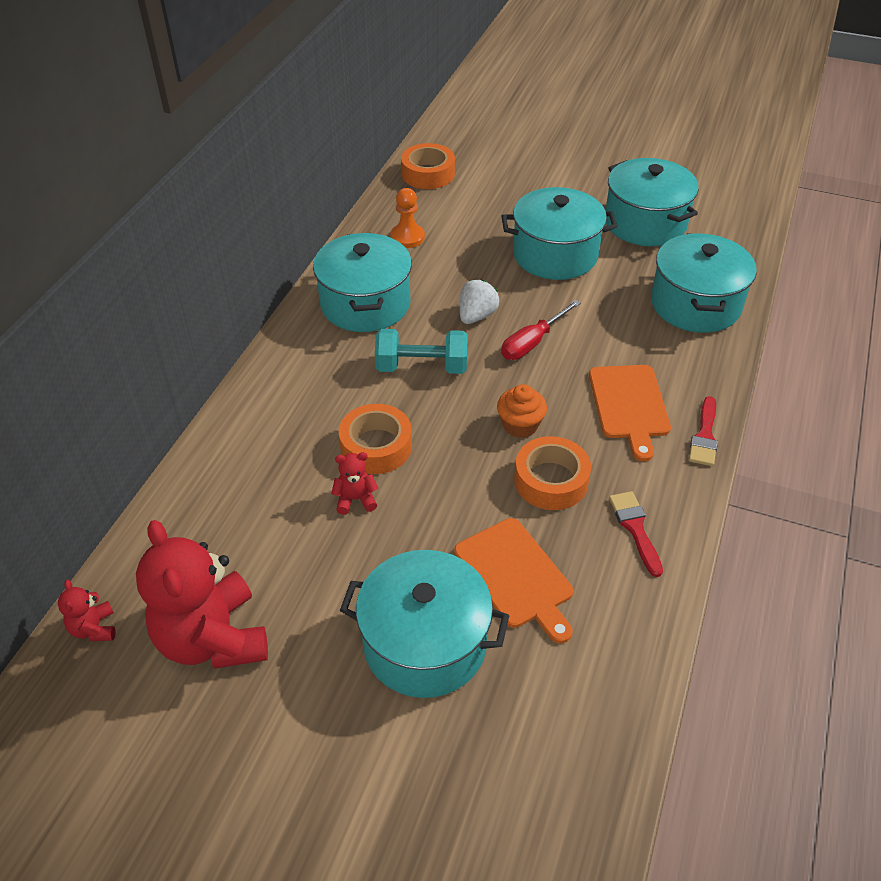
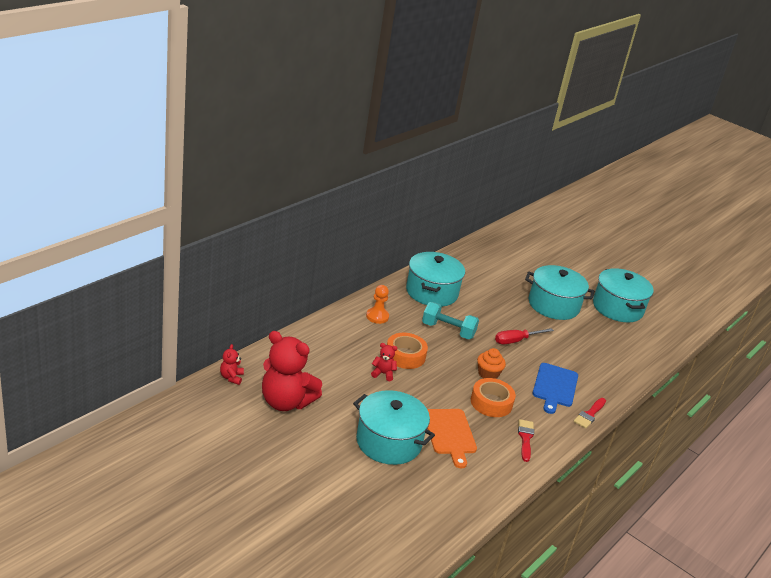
camera: 15 degrees right, 15 degrees down
(213, 638) = (286, 402): red teddy bear -> red teddy bear turned 60 degrees counterclockwise
(407, 237) = (472, 269): orange pawn -> orange pawn (377, 316)
(428, 174) = (500, 242): orange tape -> none
(476, 316) = (491, 318): white strawberry -> none
(629, 405) = (554, 387): orange cutting board -> blue cutting board
(695, 304) = (623, 355): turquoise pot -> none

